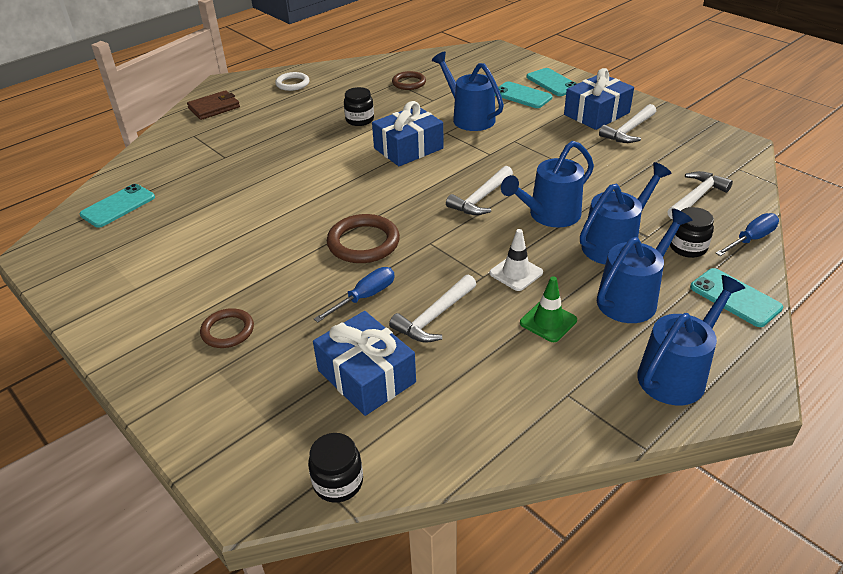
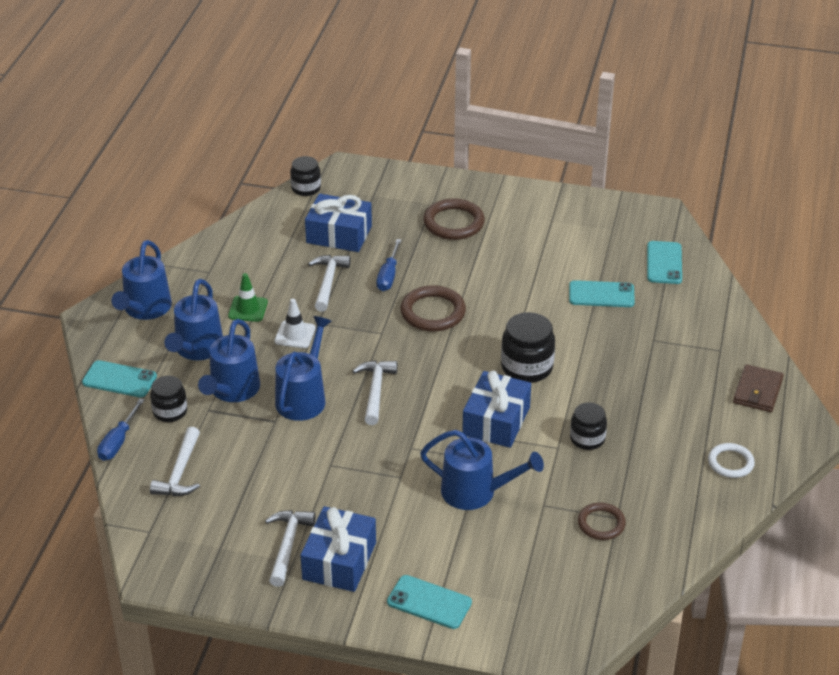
camera: 145 degrees right, 0 degrees up
(227, 331) = (454, 223): brown ring -> brown ring, size x1.56
(341, 172) = (527, 367): none -> black jar
(522, 95) = (448, 558): turquoise phone -> turquoise phone (601, 294)

